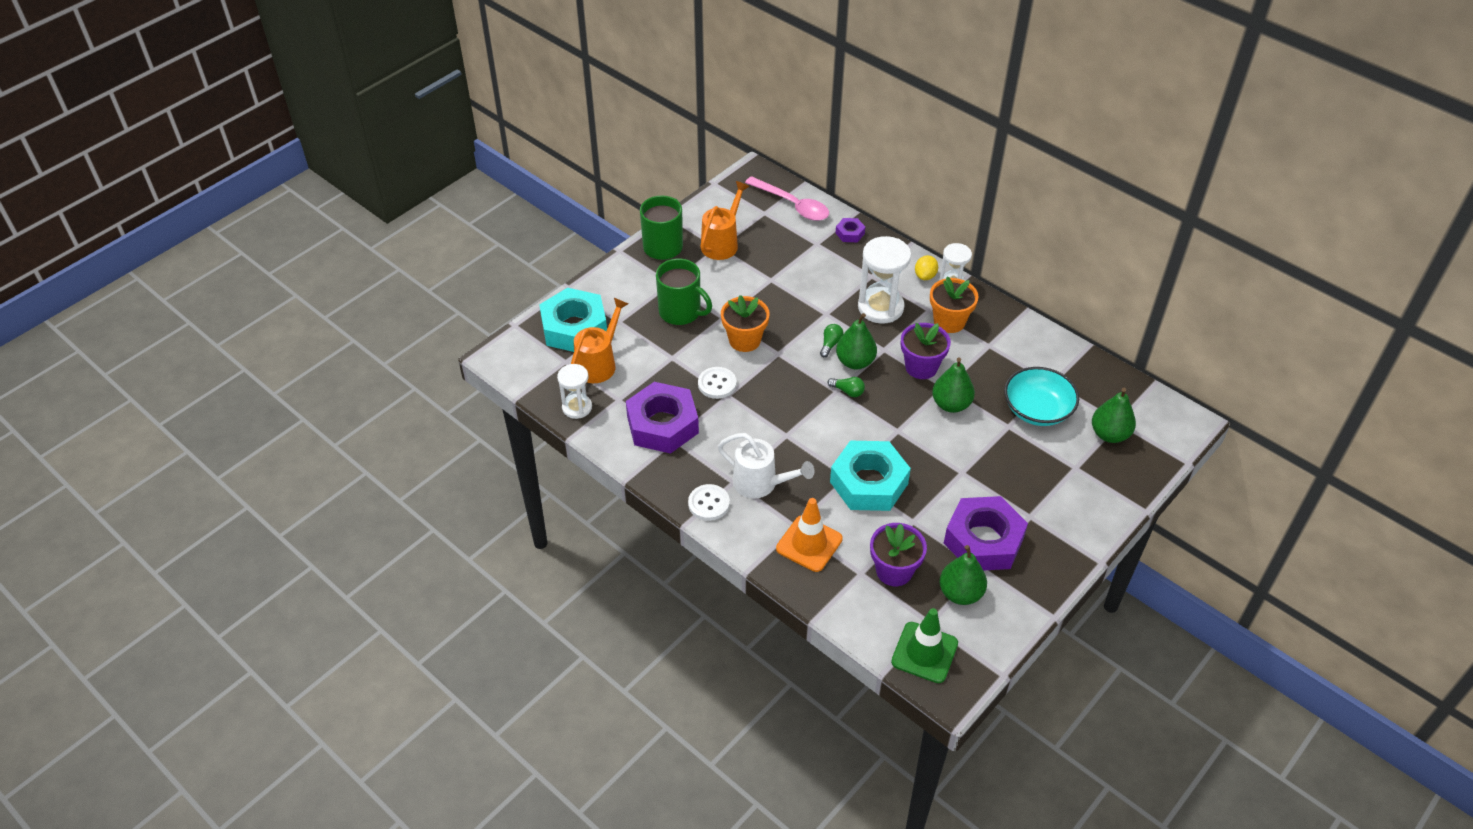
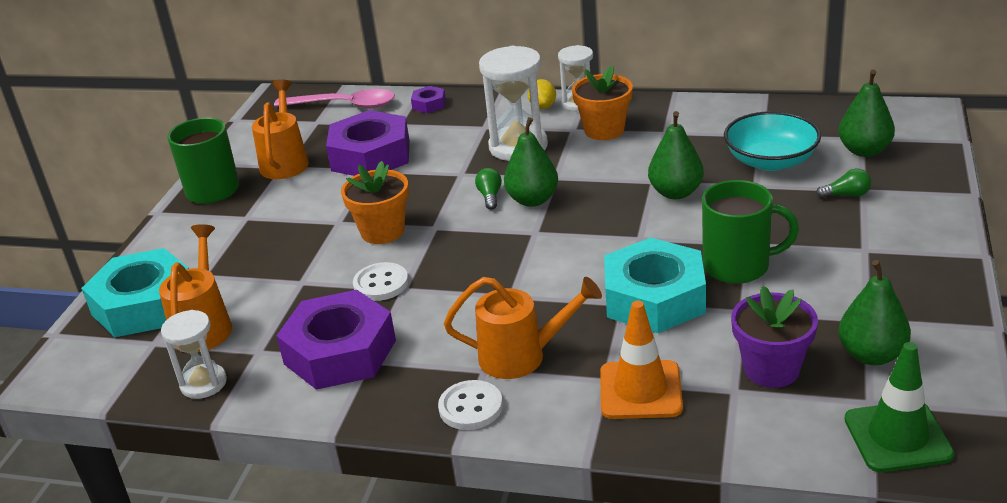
camera: 25 degrees left, 15 degrees down
(681, 312) = (280, 237): green mug -> green mug (738, 266)
(761, 484) = (522, 356): white watering can -> orange watering can
(847, 391) = (548, 227): green light bulb -> green light bulb (846, 195)
(921, 367) = (611, 176): purple flower pot -> none
(983, 540) = (841, 293): purple nut -> purple nut (371, 156)

